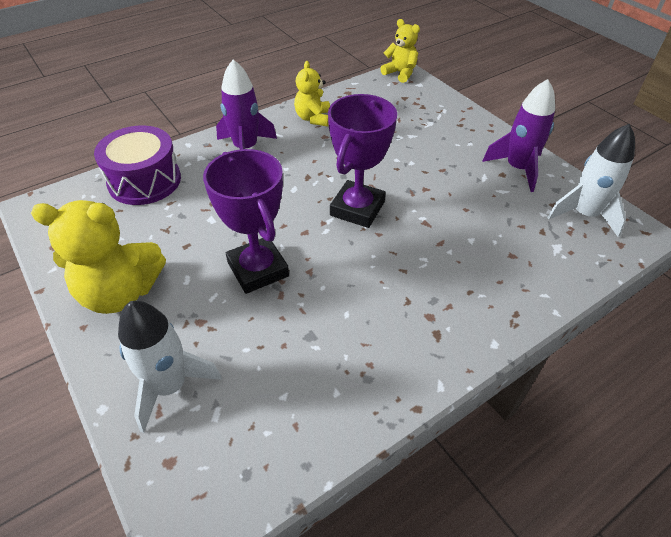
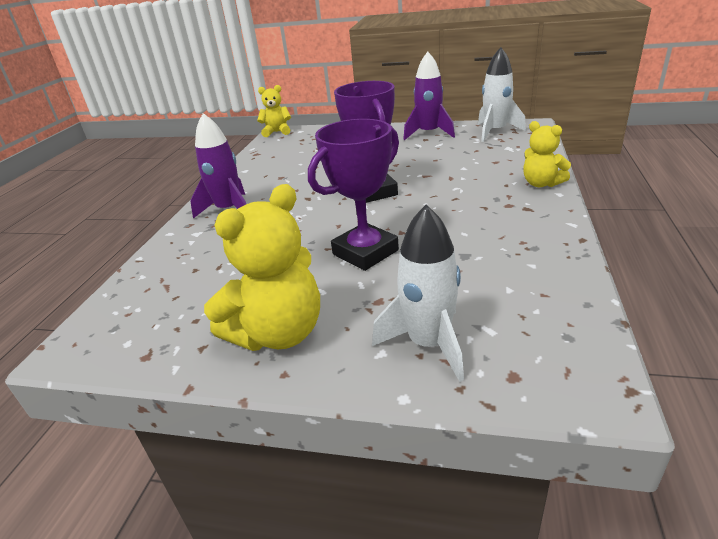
camera: 40 degrees left, 15 degrees down
(144, 181) = (167, 270): purple drum -> none
(258, 269) = (365, 252): purple trophy -> purple trophy turned 60 degrees counterclockwise
(313, 118) = (254, 174): yellow teddy bear -> yellow teddy bear (541, 184)

